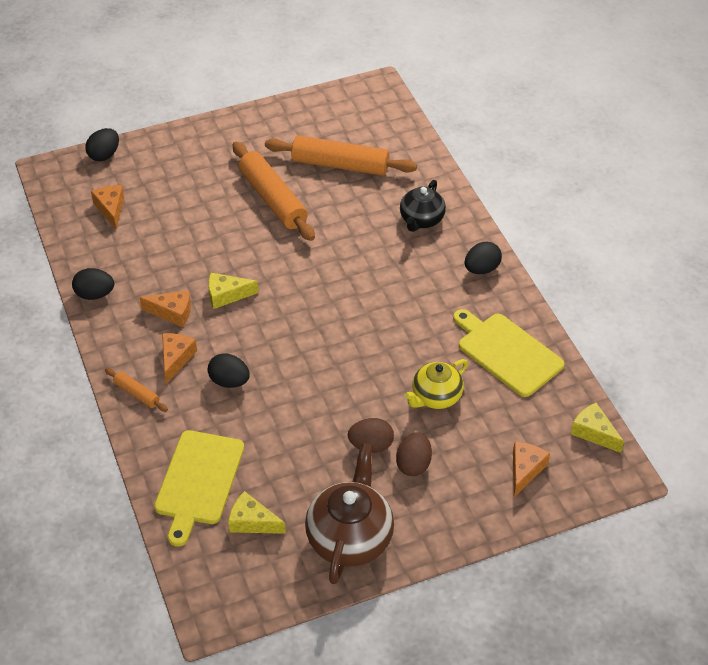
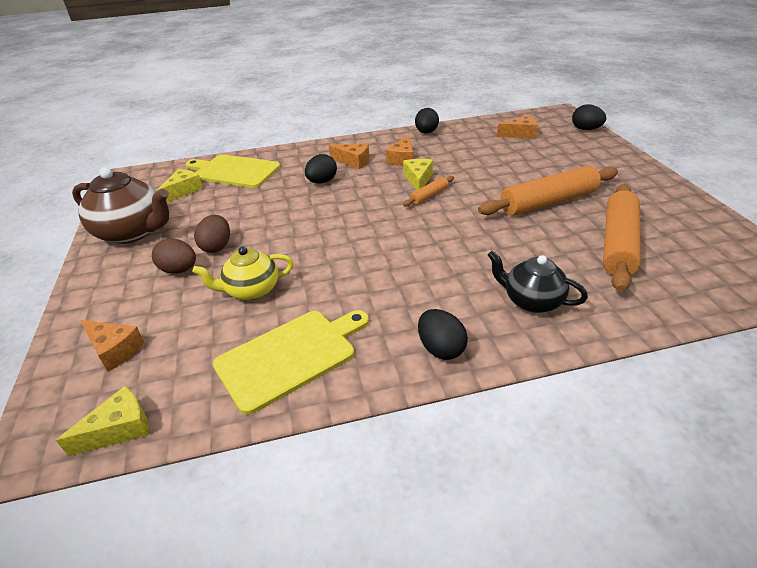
camera: 100 degrees right, 10 degrees down
(136, 394) = (325, 149): orange rolling pin -> orange rolling pin (429, 196)
(435, 397) = (251, 290): yellow teapot -> yellow teapot turned 75 degrees counterclockwise

